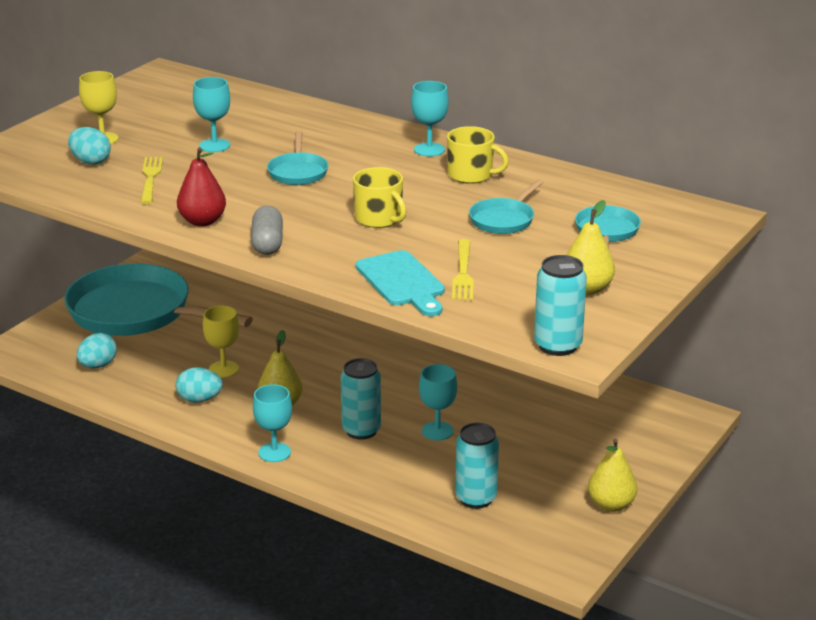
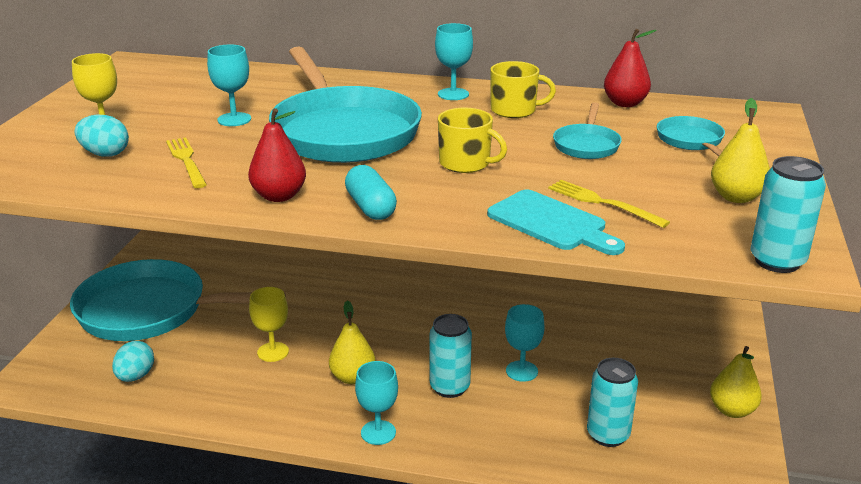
camera: 20 degrees left, 0 degrees up
(199, 400) = (266, 391): turquoise egg -> none
(267, 243) = (371, 207): grey capsule -> turquoise capsule
(298, 172) = (342, 132): turquoise pan -> turquoise pan, size x2.28
(463, 273) = (602, 203): yellow fork -> yellow fork turned 150 degrees clockwise
(585, 184) = (625, 103): none -> red pear

